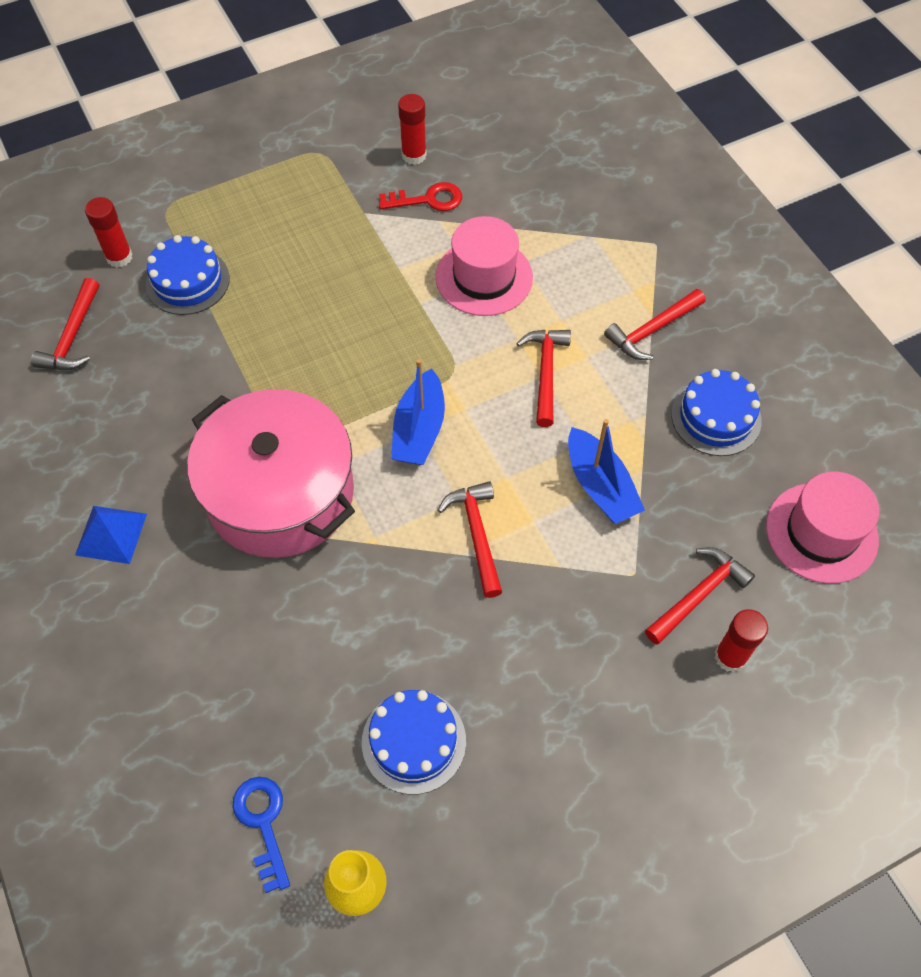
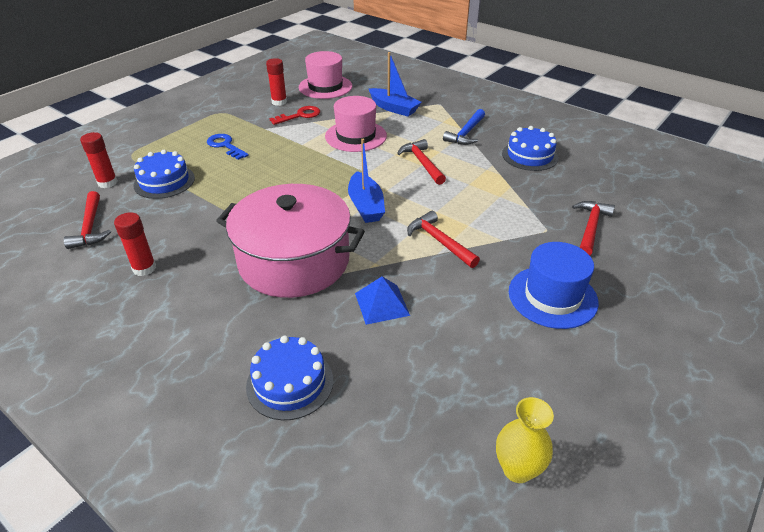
camera: 25 degrees left, 20 degrees down
(111, 534) = (176, 321): blue pyramid -> blue pyramid (382, 304)
(263, 823) = (411, 456): blue key -> blue key (225, 146)
(414, 741) = (484, 360): blue cake -> blue cake (290, 383)
(559, 687) = (552, 296): none -> blue hat
(600, 486) = (493, 199): blue boat -> blue boat (394, 108)
(652, 330) = (466, 133): red hammer -> blue hammer
(730, 657) = (634, 248): red glue stick -> red glue stick (144, 268)
(821, 533) = (627, 183): pink hat -> pink hat (325, 87)

